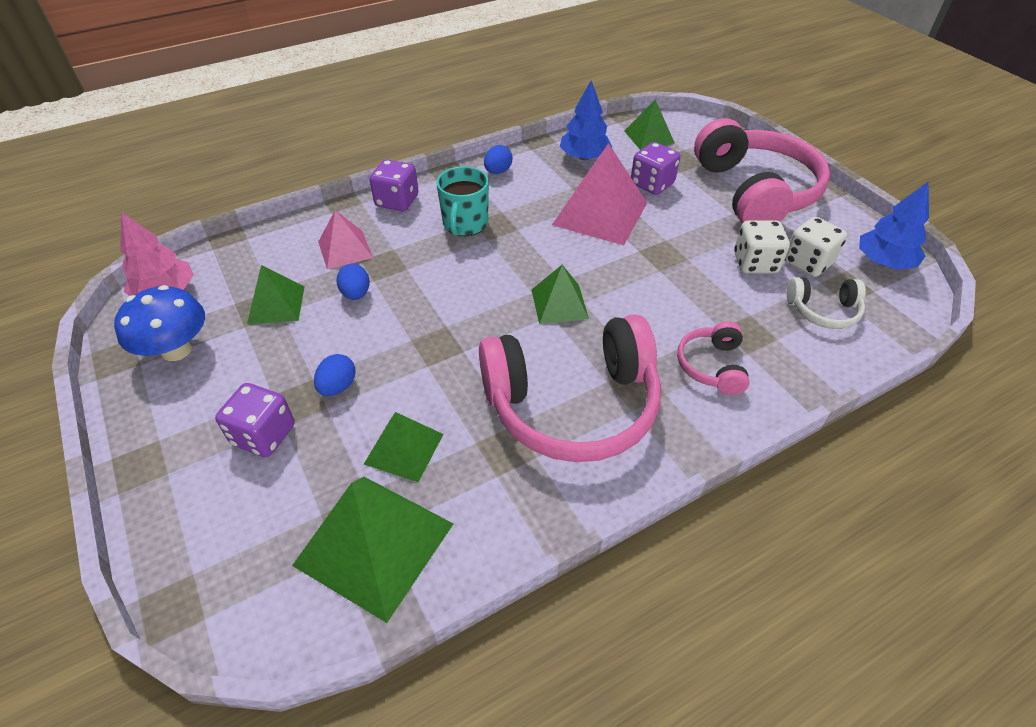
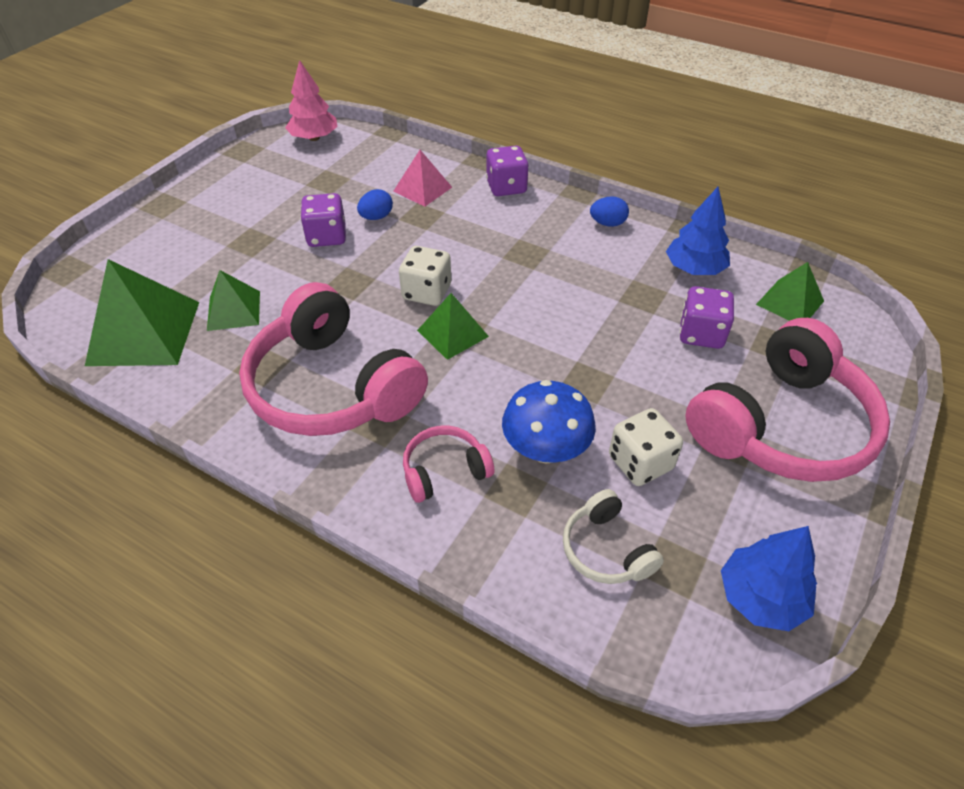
camera: 60 degrees right, 0 degrees up
(176, 350) = (265, 169): blue mushroom -> blue mushroom (545, 449)
(264, 435) = (212, 241): purple dice -> purple dice (327, 236)
(276, 304) = (337, 187): green pyramid -> none
(338, 387) = (275, 252): blue egg -> none
(465, 224) = (511, 235): turquoise mug -> none
(600, 213) = (610, 313): pink pyramid -> none
(807, 262) = (685, 513): white dice -> white dice (427, 292)

